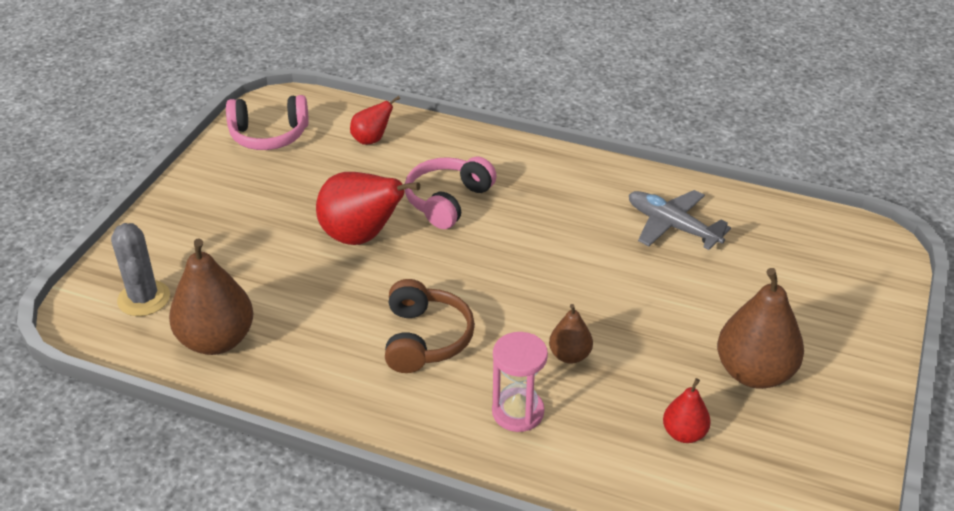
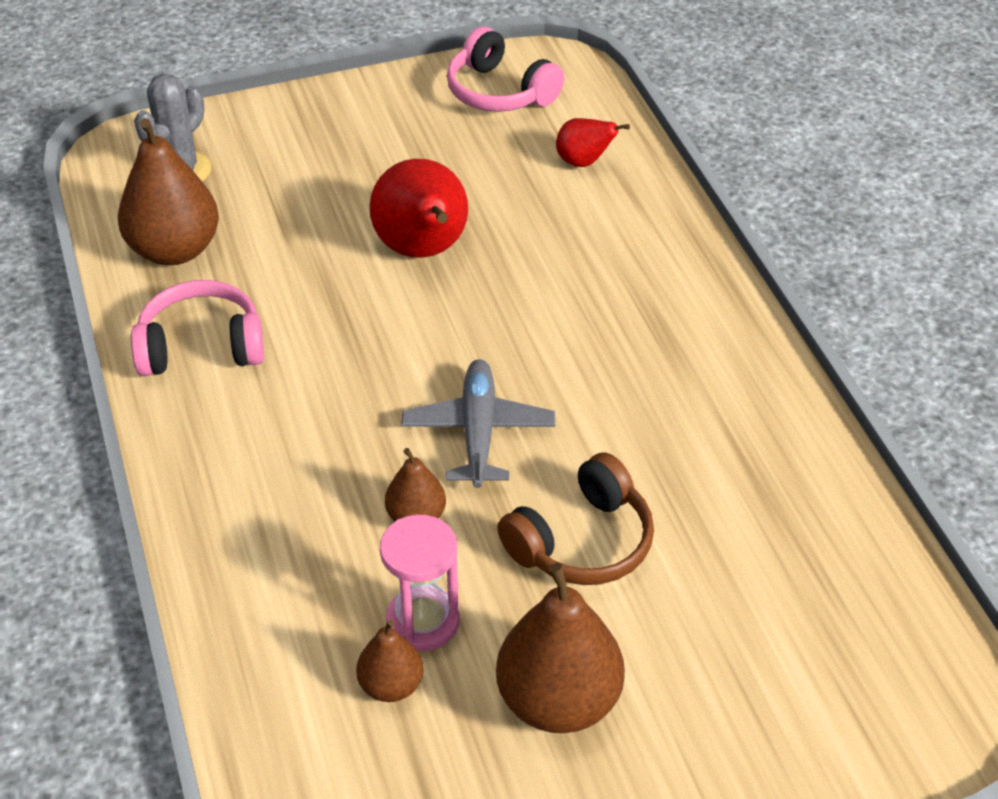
camera: 50 degrees right, 5 degrees up
(425, 339) = (323, 389): brown headphones -> brown headphones (582, 542)
(447, 201) = (555, 276): pink headphones -> pink headphones (201, 346)
(518, 412) = (288, 523): pink hourglass -> pink hourglass (423, 621)
(672, 226) = (739, 484): grey plane -> grey plane (478, 431)
(684, 433) = (391, 685): red pear -> brown pear

